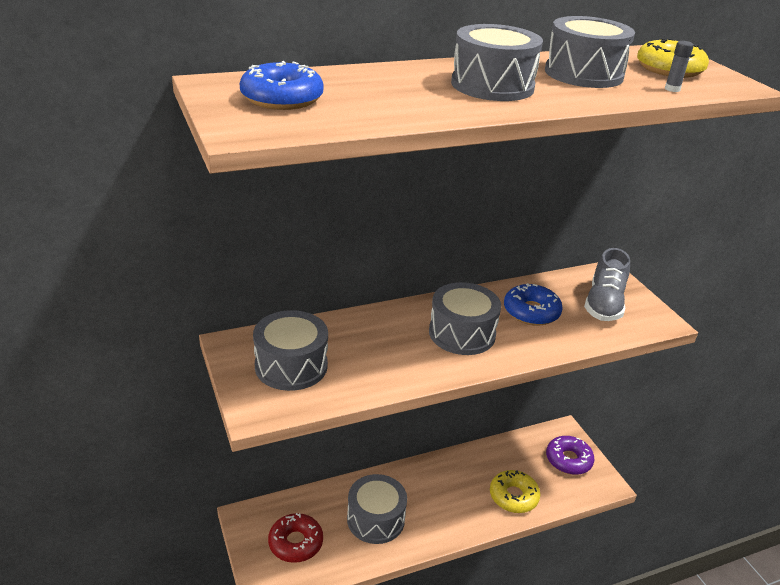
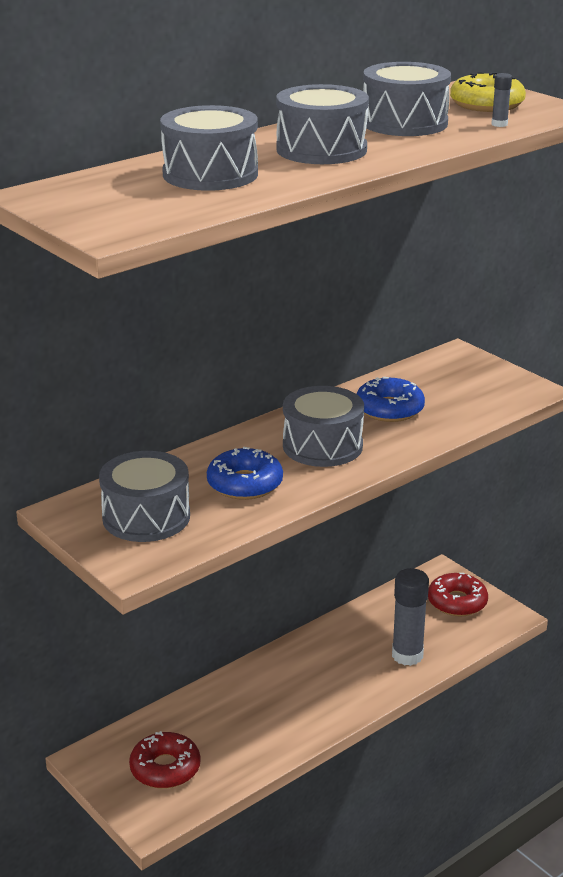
camera: 15 degrees left, 5 degrees down
(282, 98) = (120, 197): blue donut -> blue donut (245, 484)
(375, 519) = (252, 719): grey drum -> grey drum (210, 174)
(513, 496) = (407, 655): yellow donut -> grey glue stick
(568, 460) = (457, 602): purple donut -> red donut
(604, 304) = (465, 386): grey shoe -> none

